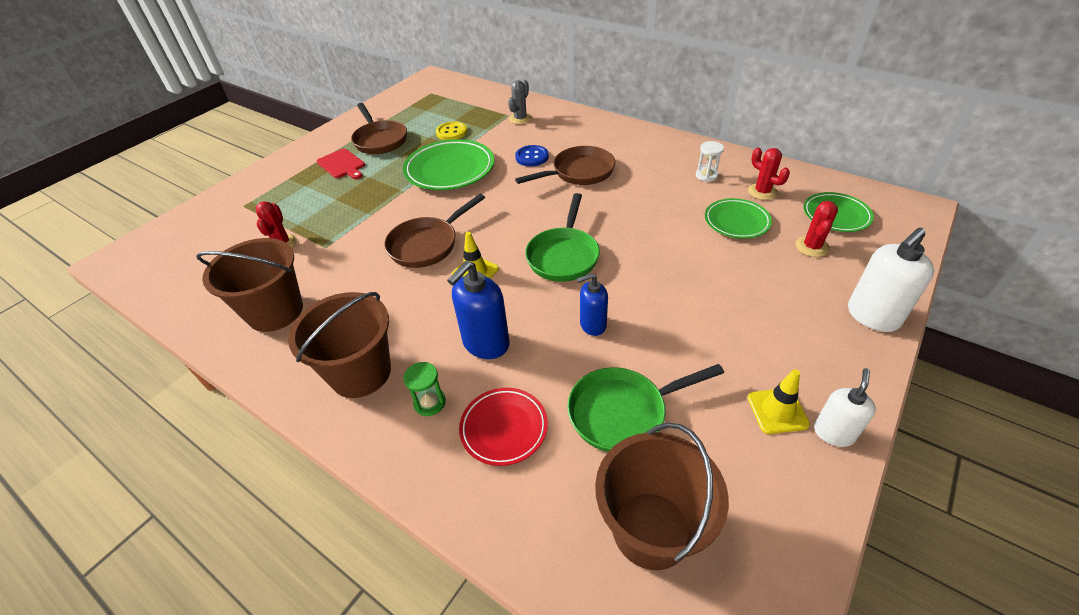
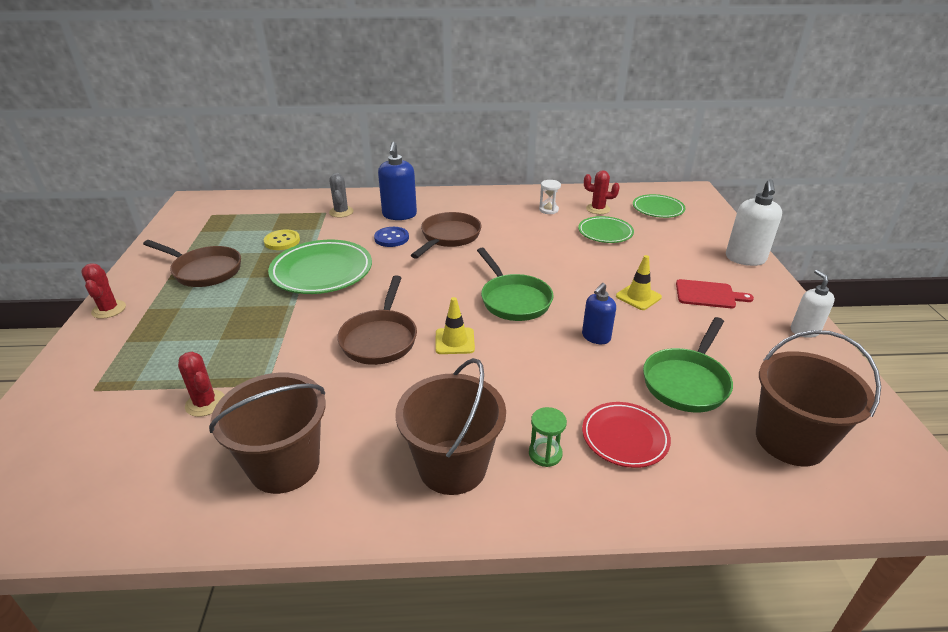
camera: 40 degrees left, 10 degrees down
(342, 164) = (184, 306): red cutting board -> red cutting board (708, 294)
(485, 344) = (533, 388): blue soap dispenser -> blue soap dispenser (399, 215)
(777, 411) = (765, 334): yellow traffic cone -> yellow traffic cone (638, 297)
(812, 247) = (667, 232): red cactus -> red cactus (109, 309)

